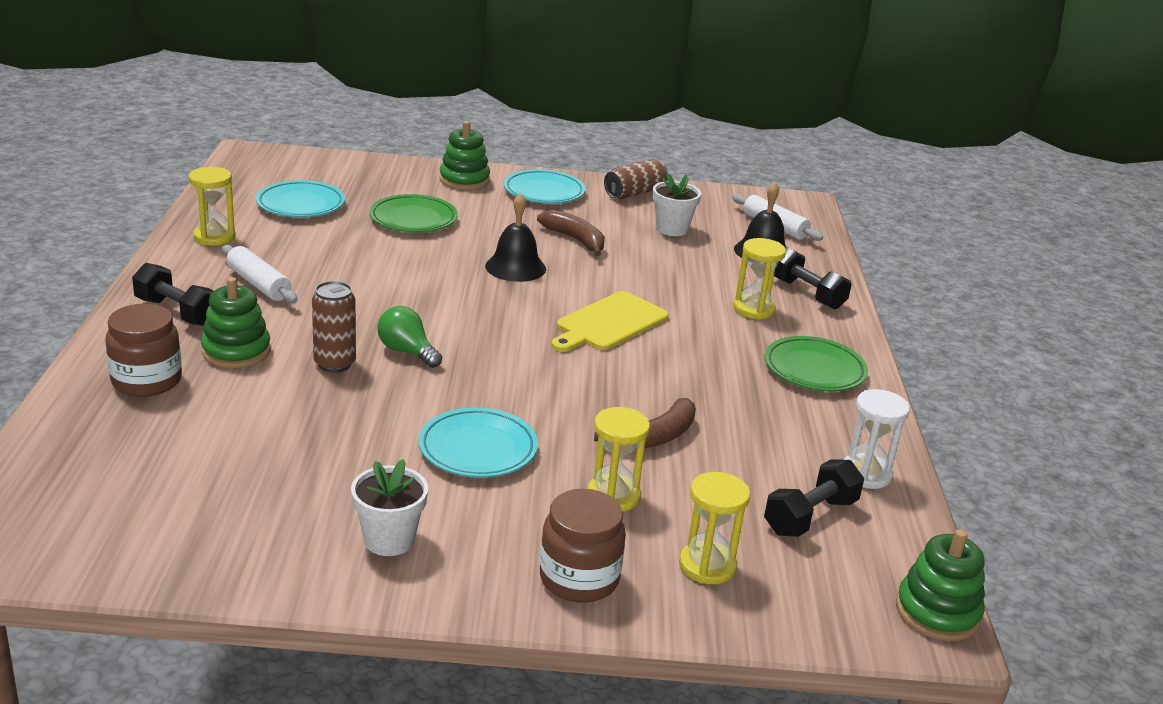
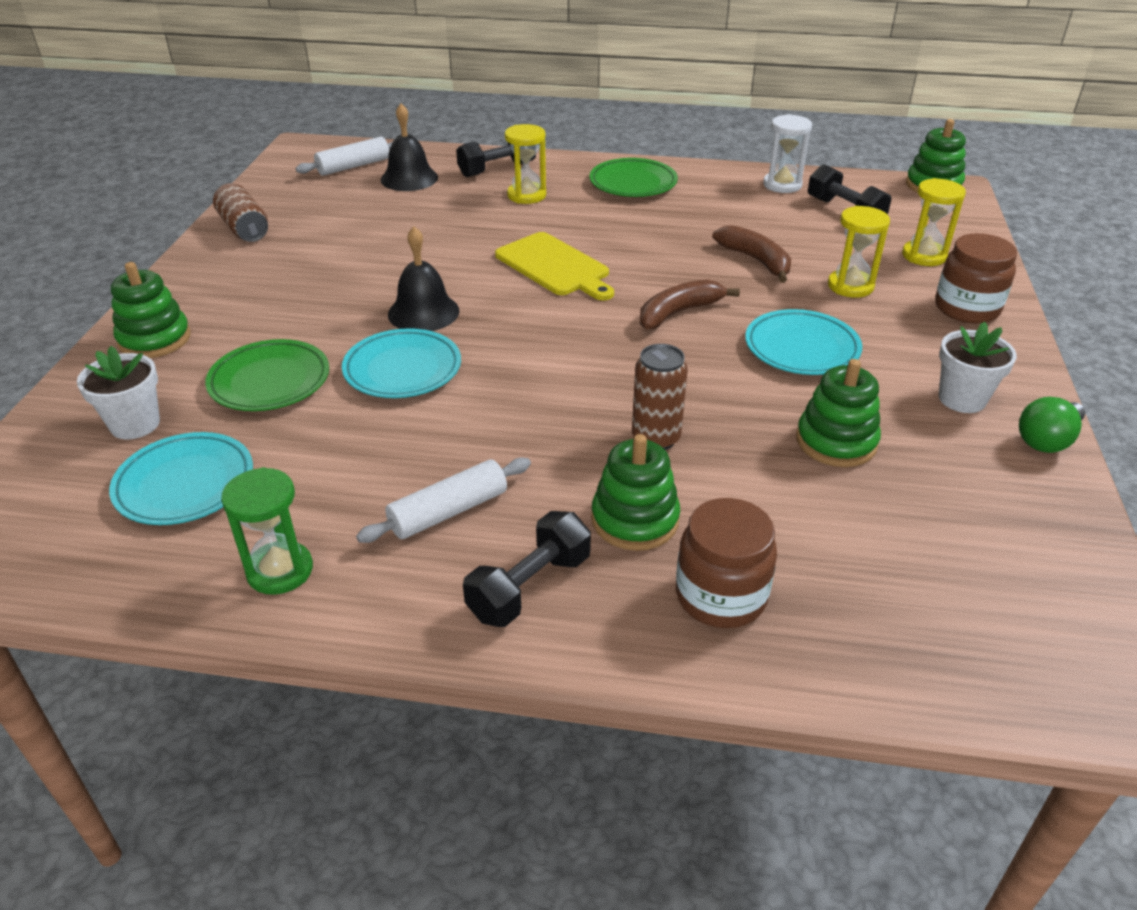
camera: 80 degrees left, 10 degrees up
(214, 237) = (280, 570): yellow hourglass -> green hourglass
(323, 452) = (836, 442): none -> green stacking toy
(407, 352) = (623, 388): green light bulb -> green light bulb (1047, 440)
(544, 192) = (218, 284): turquoise plate -> turquoise plate (402, 369)
(575, 240) = (360, 272): brown banana -> brown banana (678, 312)
(672, 229) = (346, 216): white flower pot -> white flower pot (135, 424)

